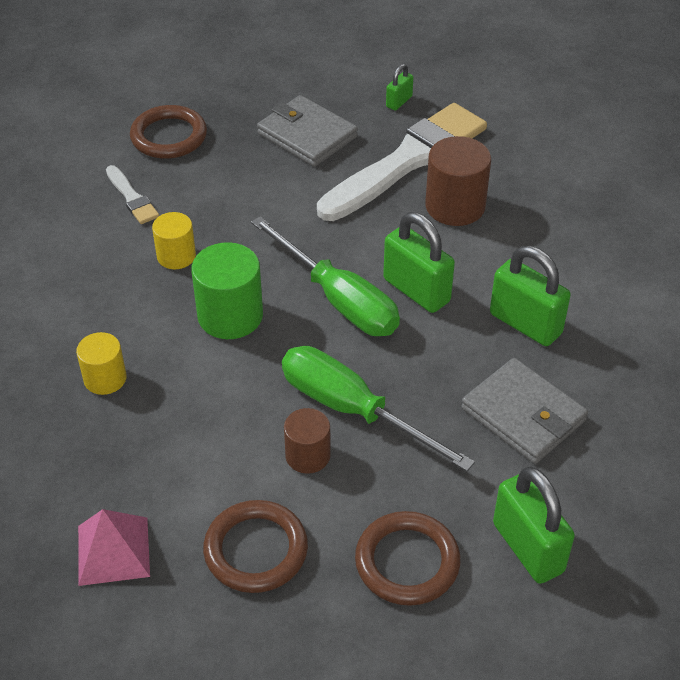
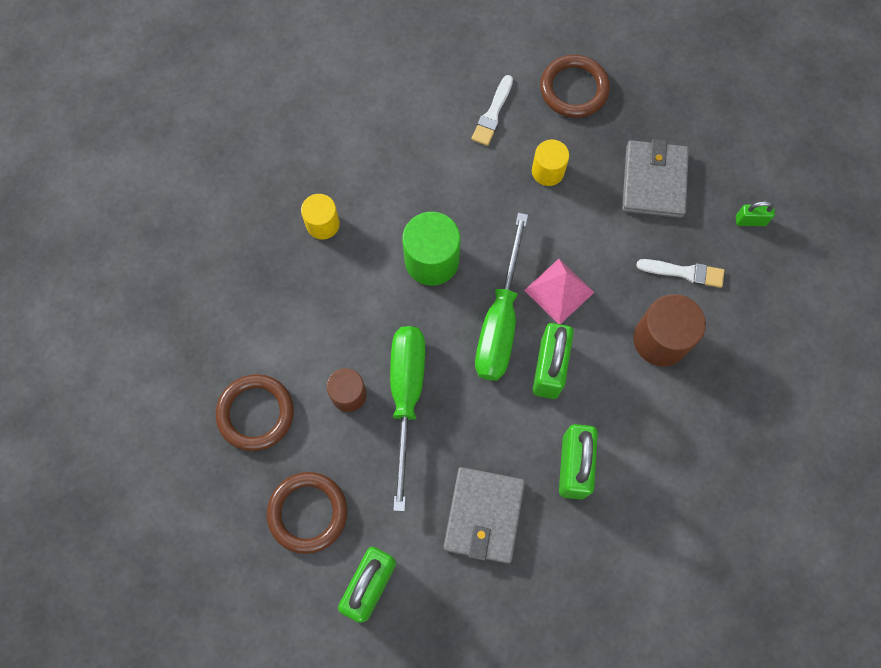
camera: 55 degrees right, 25 degrees up
(113, 551) = (201, 330): pink pyramid -> pink pyramid (559, 291)
(176, 256) = (460, 185): yellow cylinder -> yellow cylinder (548, 171)
(407, 161) = (684, 272): white brush -> white brush, size x0.43

